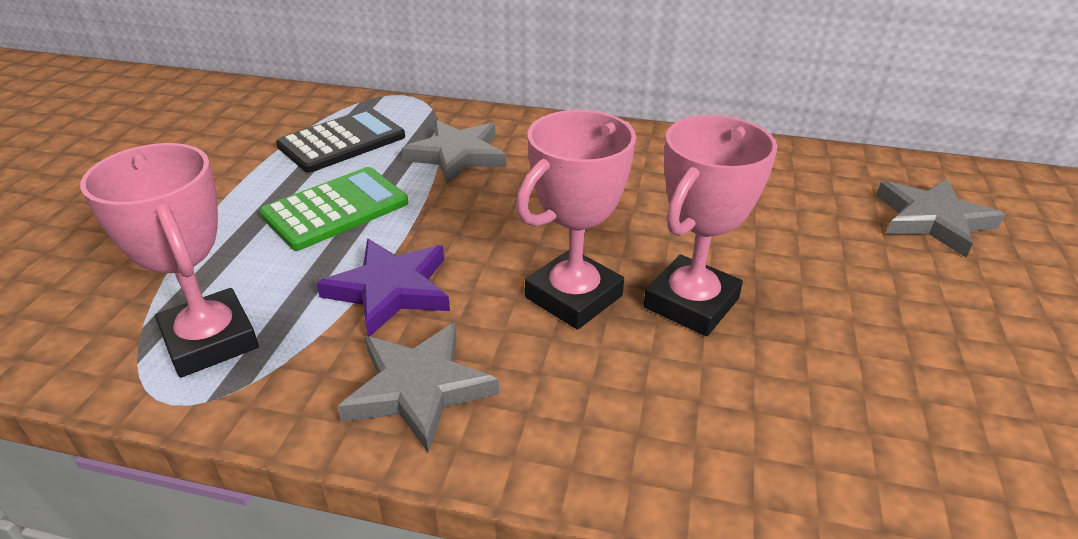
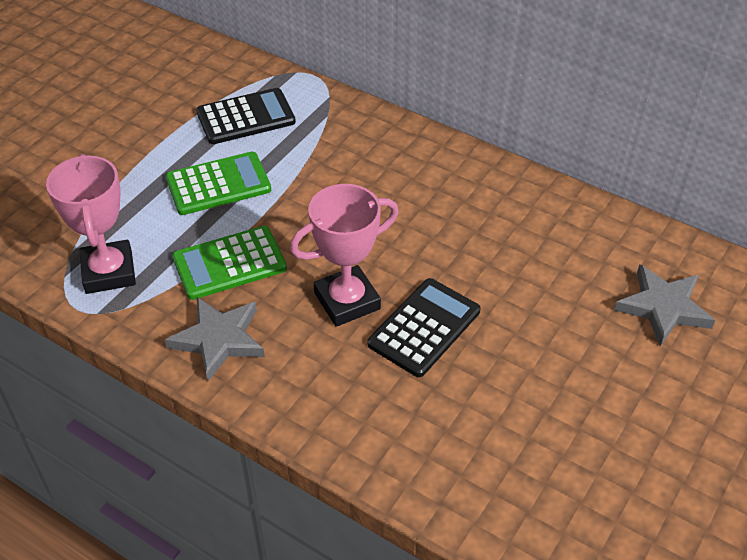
camera: 20 degrees right, 10 degrees up
(390, 290) = (229, 263): purple star -> green calculator
(457, 155) = (326, 152): grey star -> none
(691, 303) = (424, 327): pink trophy -> black calculator

